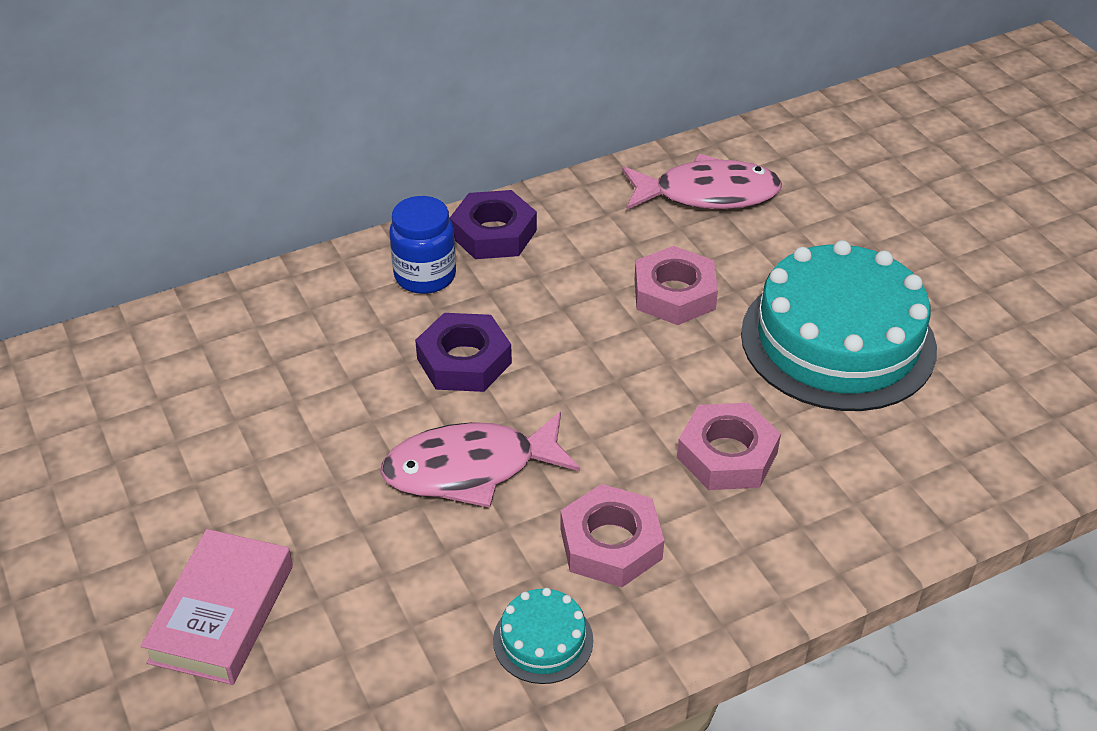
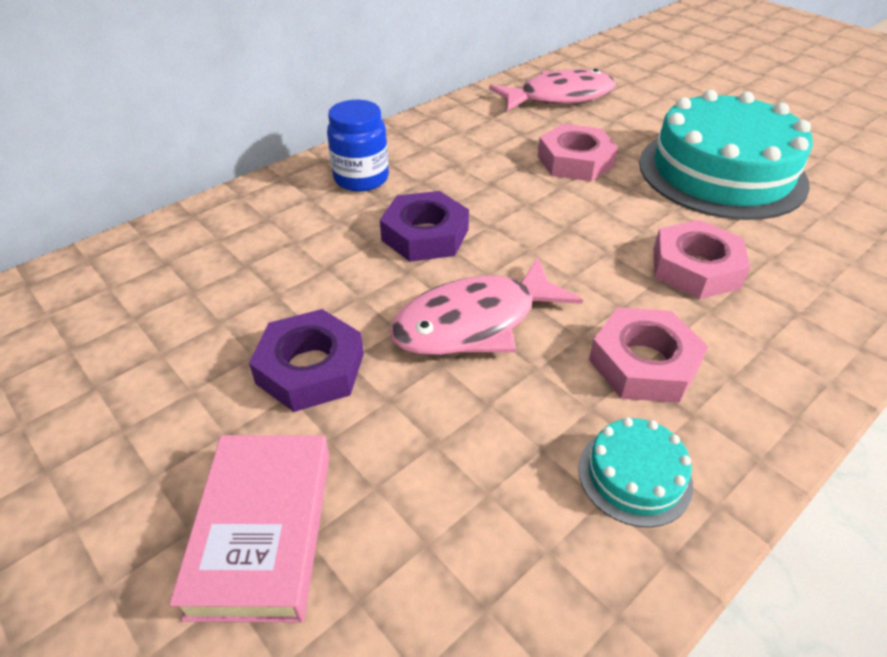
camera: 15 degrees left, 0 degrees up
(493, 233) = (406, 142): purple nut -> purple nut (311, 368)

